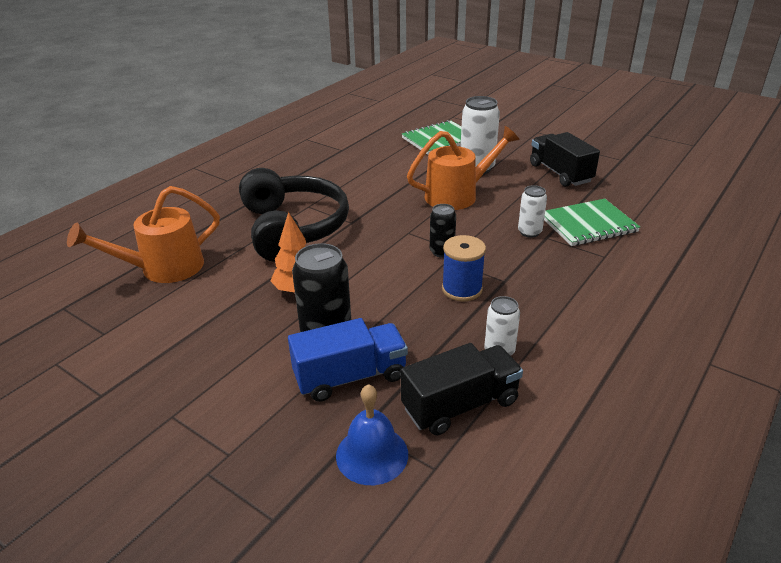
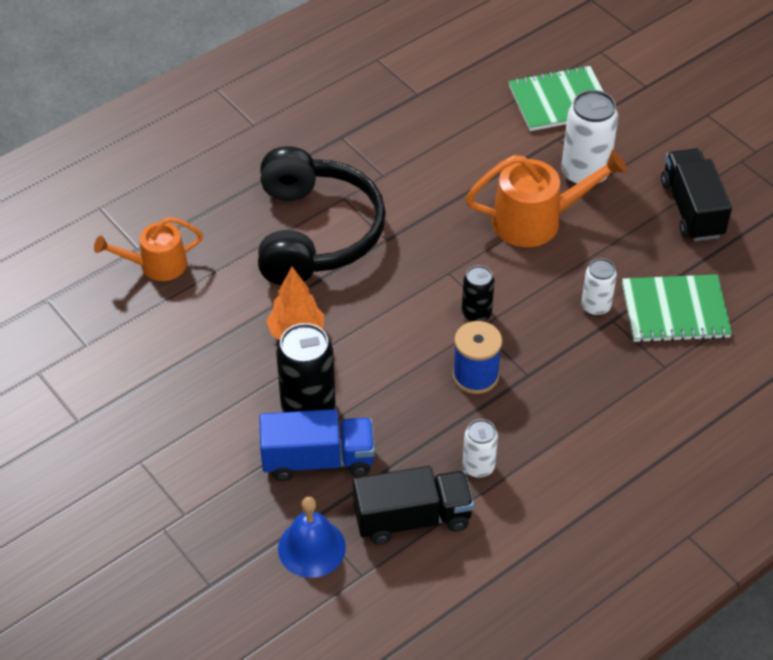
camera: 15 degrees right, 15 degrees up
(162, 269) = (156, 265): orange watering can -> orange watering can, size x0.66

